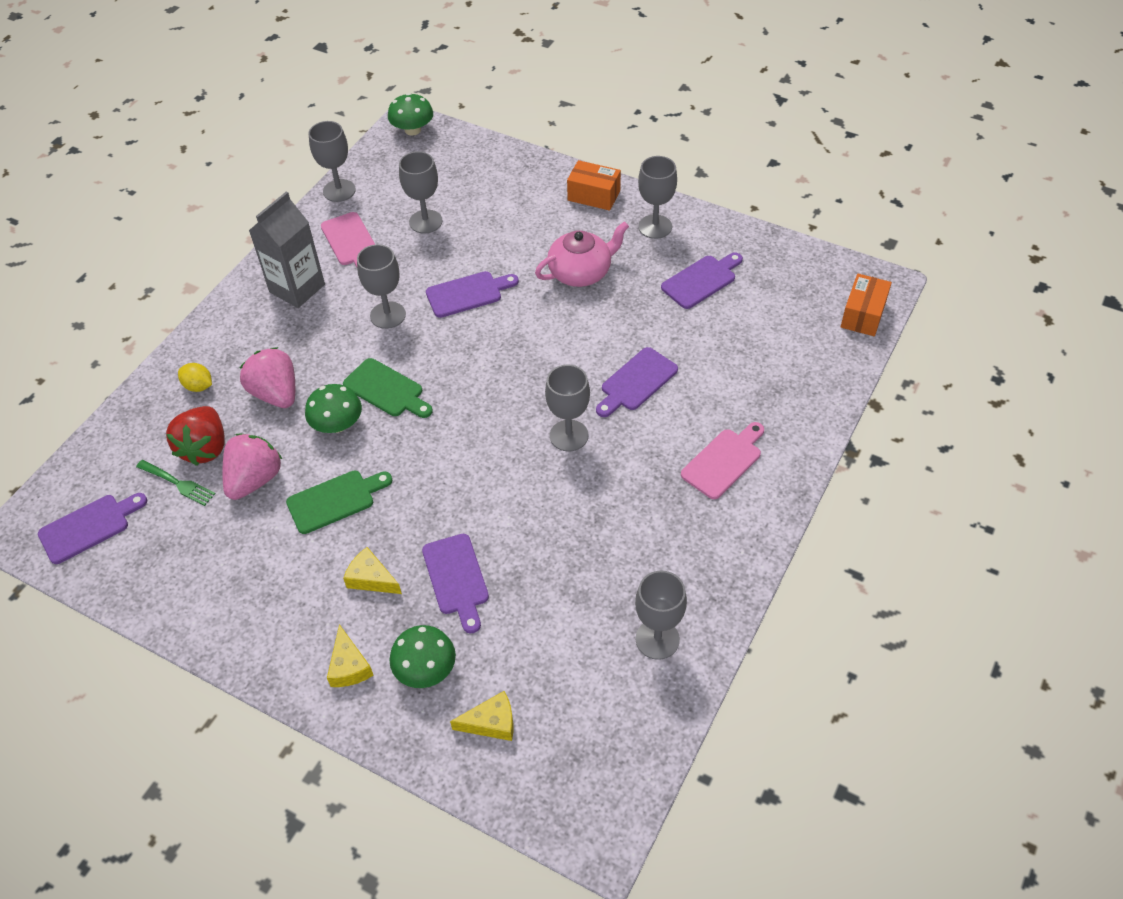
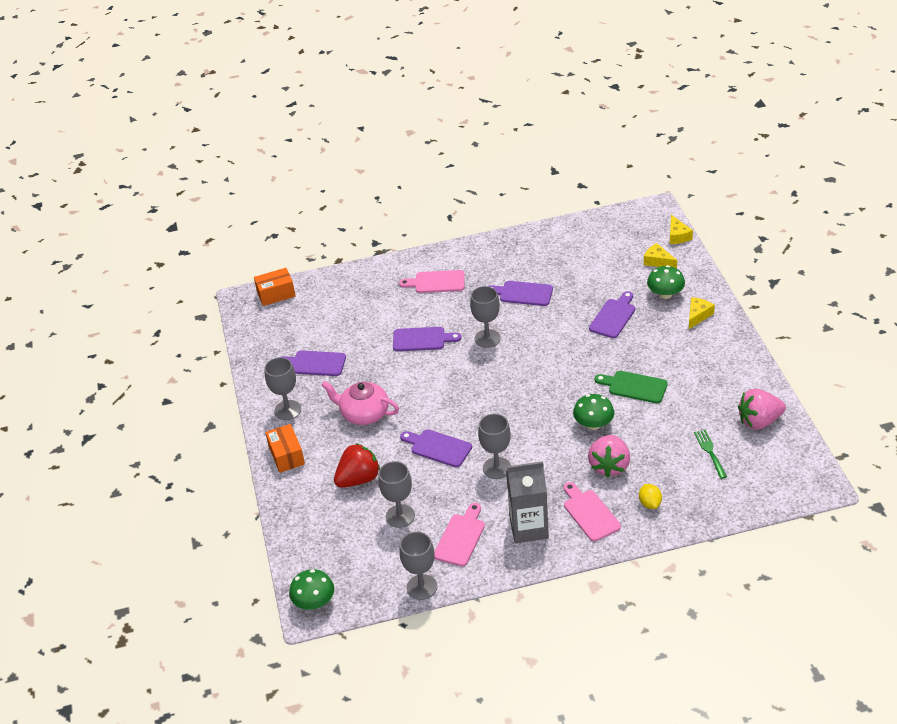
camera: 130 degrees left, 10 degrees down
(89, 527) = (778, 461): purple cutting board -> purple cutting board (523, 293)
(205, 448) = (678, 462): red strawberry -> red strawberry (358, 479)
(251, 337) = (589, 513): none -> pink cutting board
(254, 479) = (666, 425): pink strawberry -> pink strawberry (759, 421)
(371, 579) = (653, 341): yellow cheese -> yellow cheese (677, 236)
(386, 390) = (547, 424): green cutting board -> none
(657, 639) = (557, 245): grey goblet -> none

